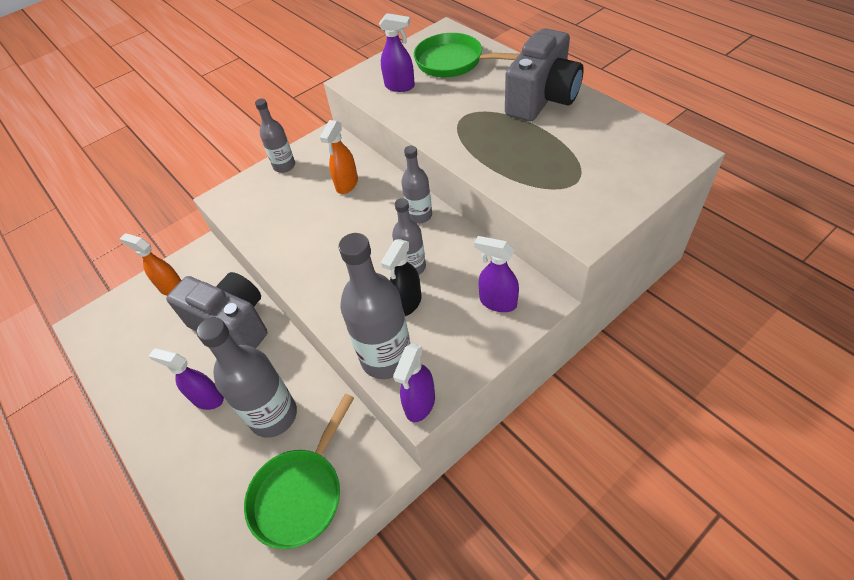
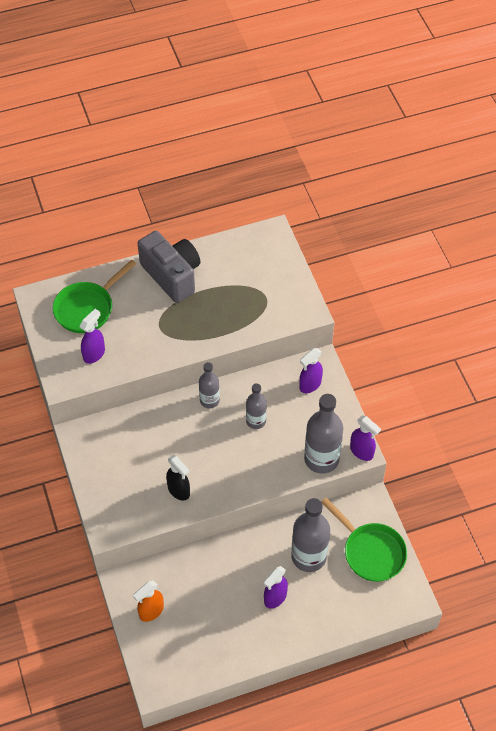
camera: 75 degrees left, 5 degrees up
(233, 324) = (215, 569): grey camera -> none
(284, 166) = (94, 476): grey bottle -> none
(347, 184) = (147, 437): orange spray bottle -> none
(407, 303) = (285, 434): black spray bottle -> black spray bottle (179, 490)

